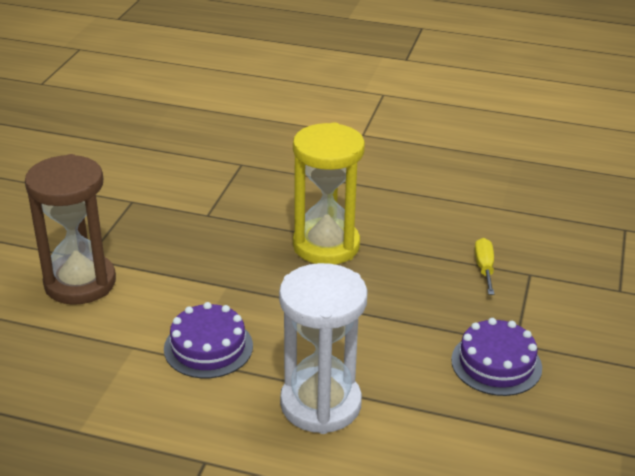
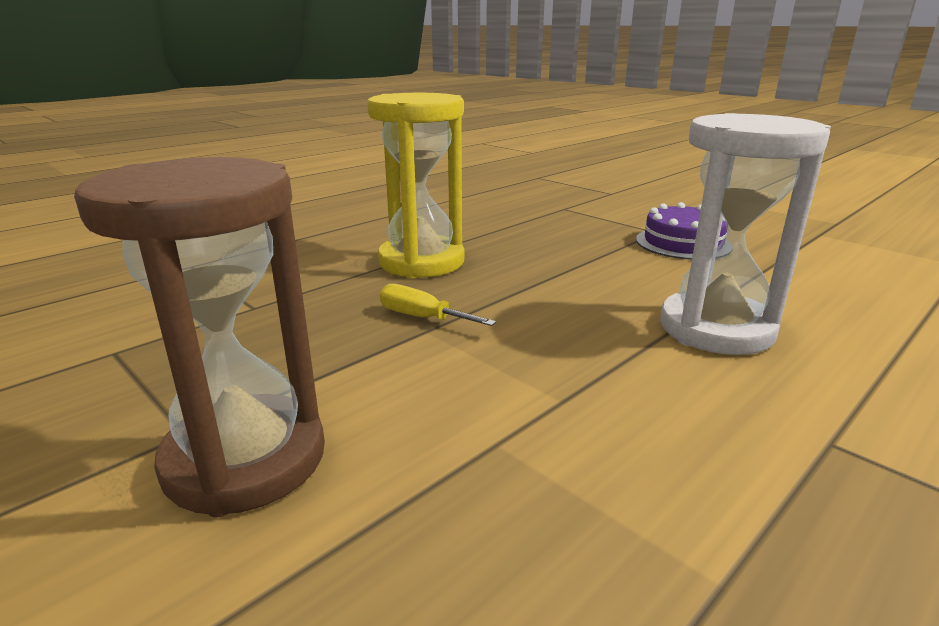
camera: 60 degrees left, 10 degrees down
(208, 347) = (551, 374): purple cake -> none
(484, 268) = (539, 218): yellow screwdriver -> yellow screwdriver (422, 318)

